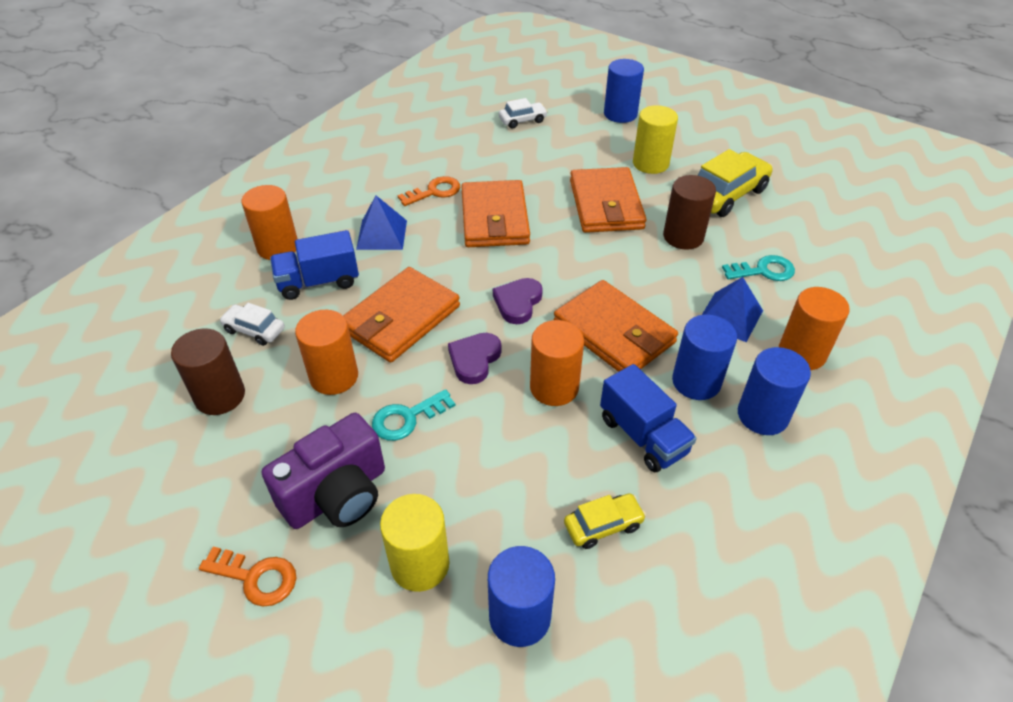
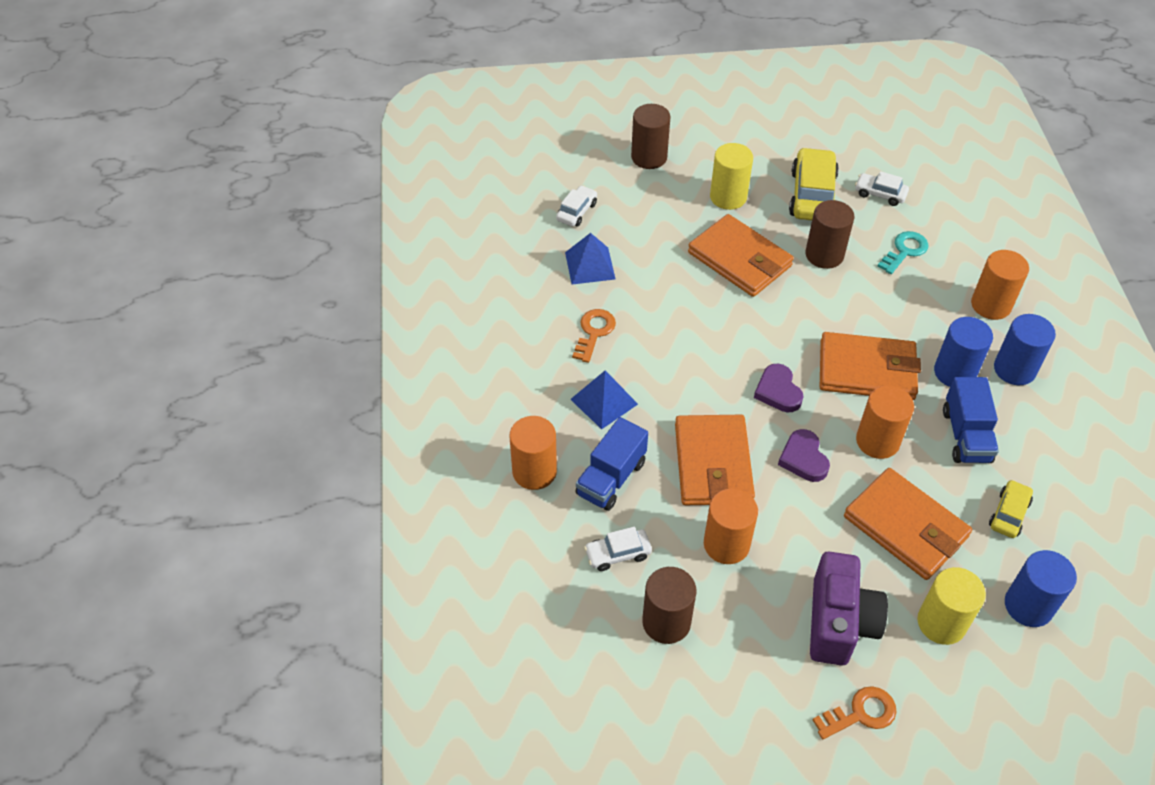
camera: 40 degrees left, 5 degrees up
(407, 418) = (814, 536): turquoise key -> none
(495, 218) = (673, 327): orange wallet -> orange wallet (906, 527)
(620, 114) = (649, 157): blue cylinder -> brown cylinder
(643, 435) = (966, 435): blue truck -> blue truck turned 75 degrees clockwise
(730, 316) = (922, 305): blue pyramid -> blue pyramid (590, 265)
(791, 222) = (880, 194): none -> white car

